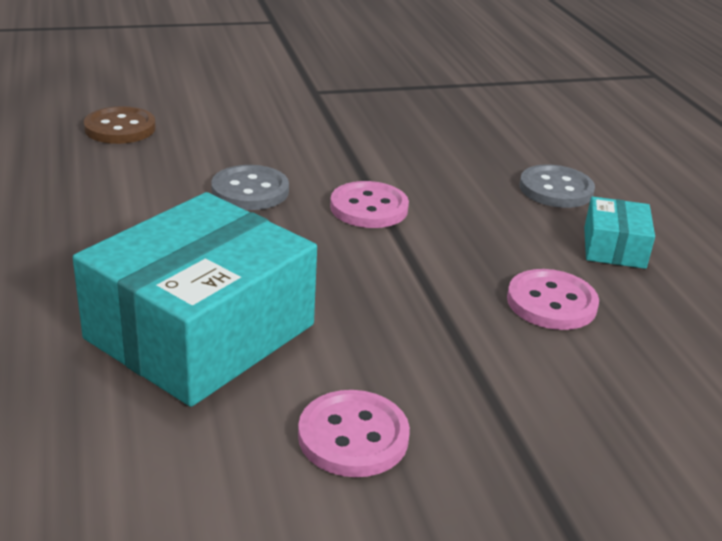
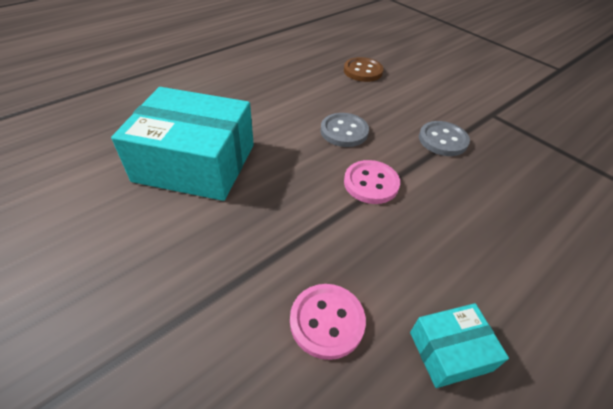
camera: 65 degrees right, 15 degrees up
(353, 436) = (124, 252): pink button -> none
(556, 189) = (507, 281): grey button -> grey button (442, 140)

